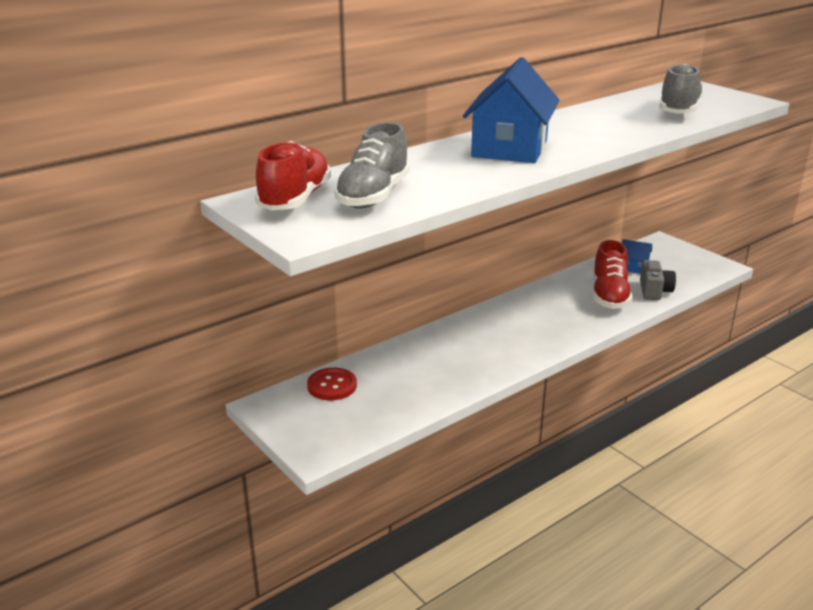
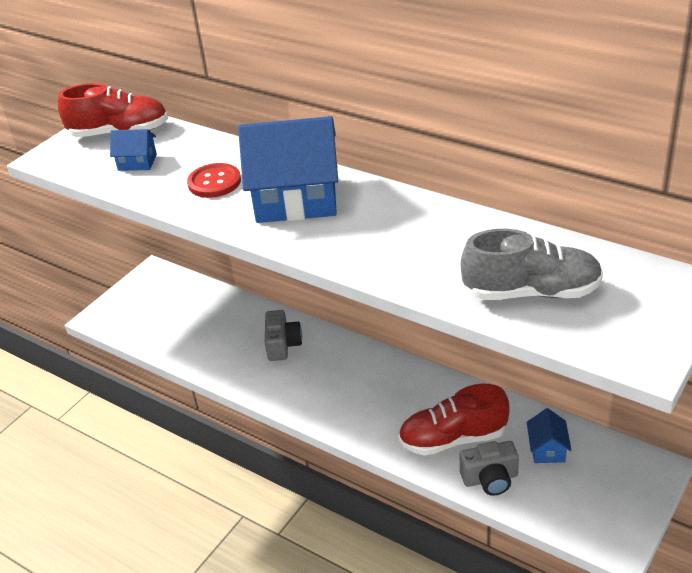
camera: 75 degrees right, 10 degrees up
(332, 386) = (191, 296): red button -> red button (214, 182)
(373, 196) = (137, 162): grey shoe -> blue house
(452, 346) = (283, 345): none -> grey camera

